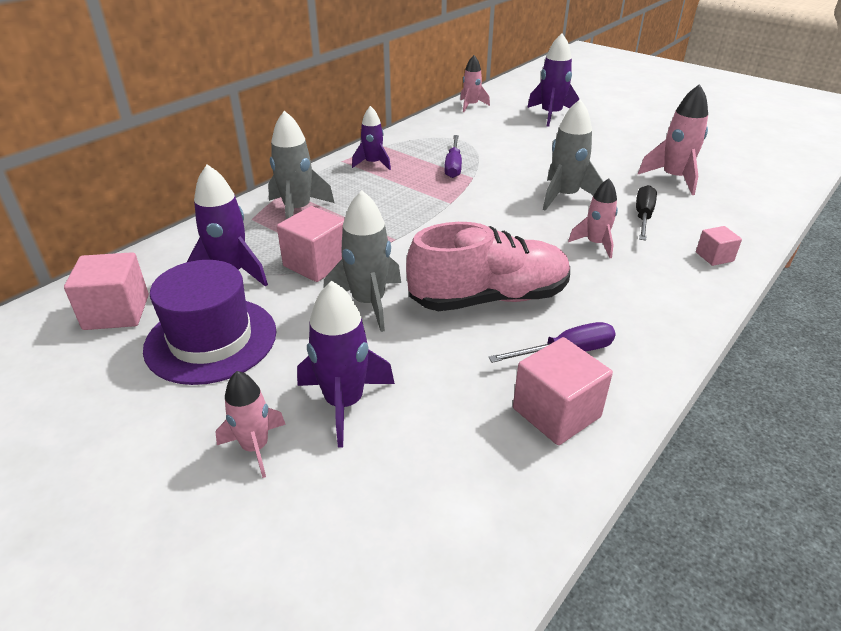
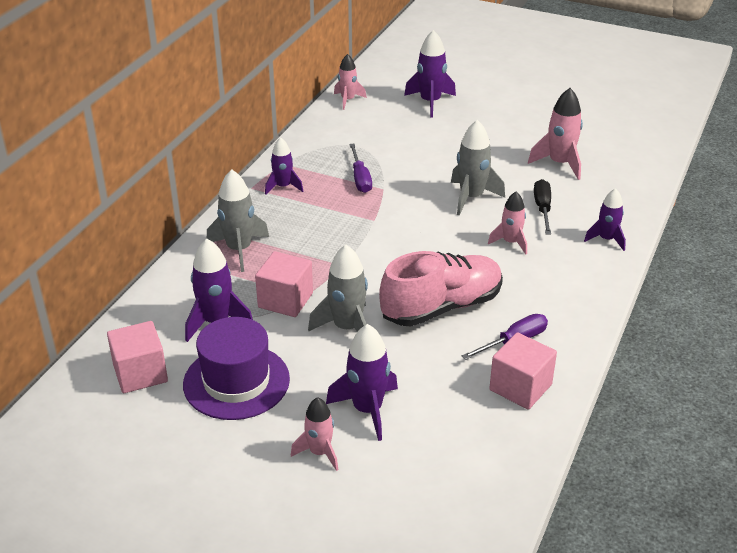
camera: 15 degrees left, 0 degrees up
(714, 257) = (606, 239): pink cube -> purple rocket

